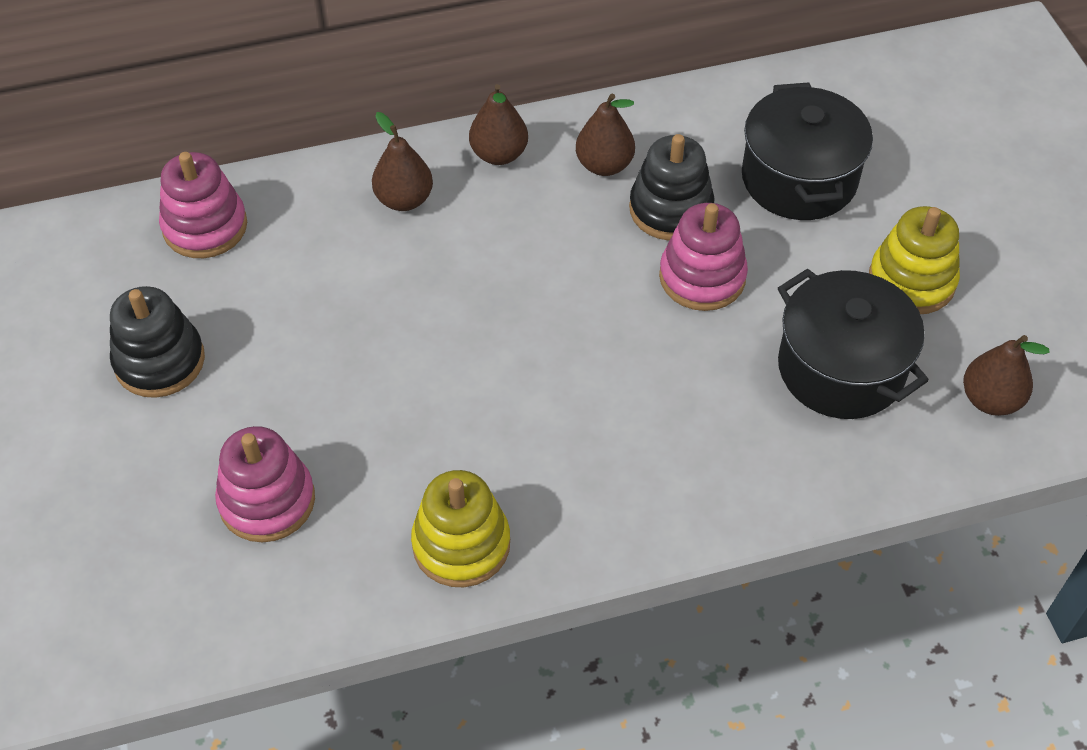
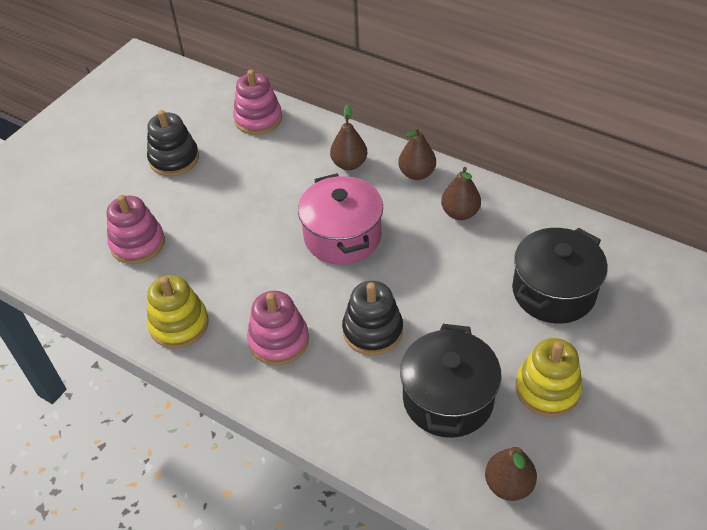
camera: 50 degrees right, 5 degrees down
(512, 290) = (342, 236): none -> pink pot
(670, 209) = (465, 256): black stacking toy -> black stacking toy (372, 330)
(702, 277) = (437, 299): pink stacking toy -> pink stacking toy (278, 340)

